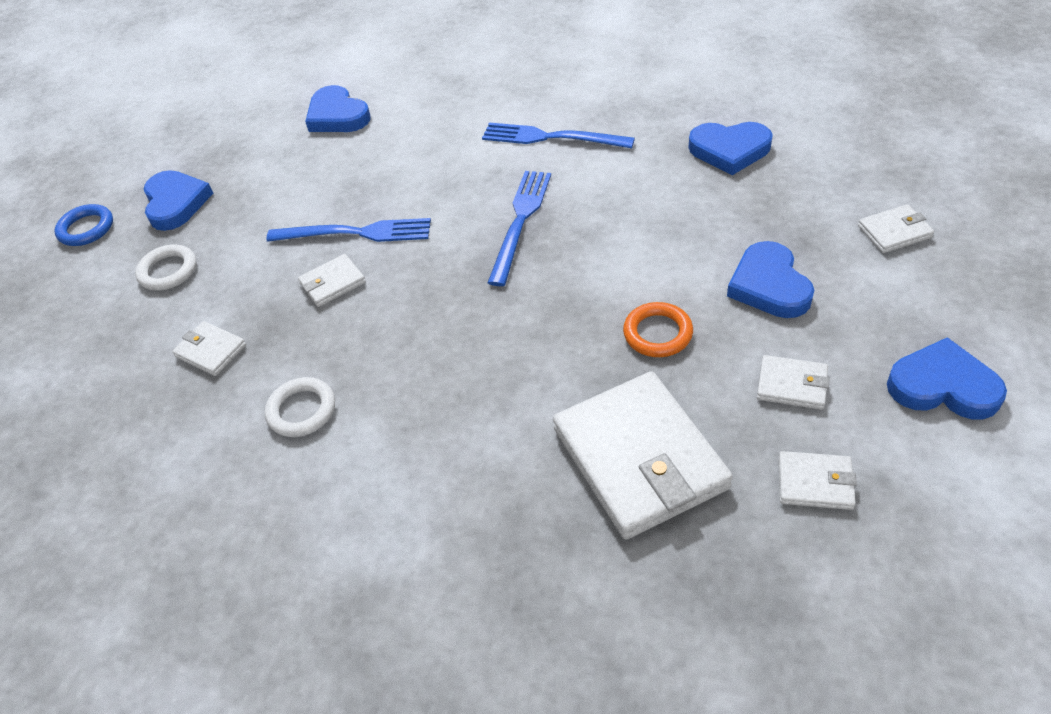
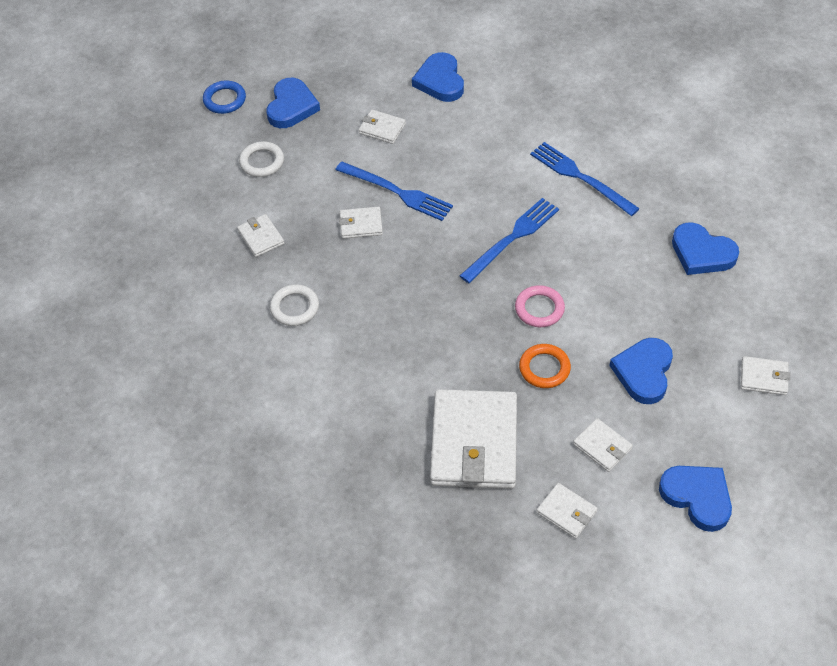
camera: 25 degrees right, 5 degrees up
(299, 181) = (382, 128): none -> white wallet
(603, 275) = (539, 309): none -> pink ring

